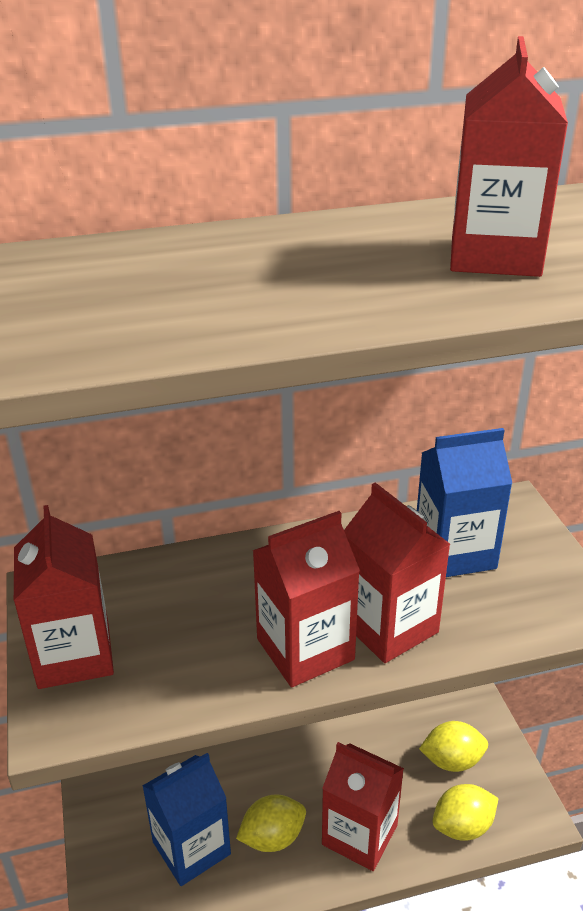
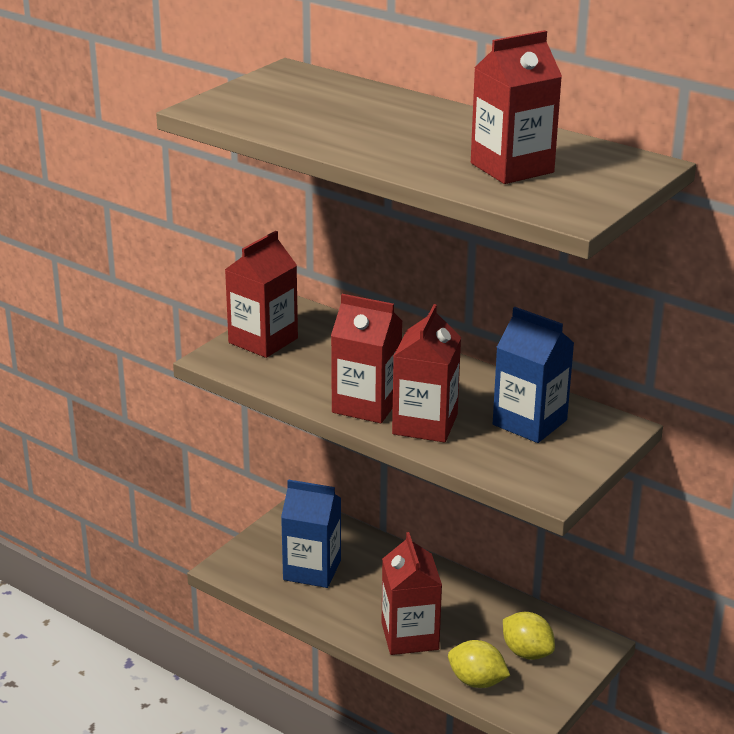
camera: 50 degrees right, 5 degrees down
(272, 837) = (360, 599): yellow lemon -> none

